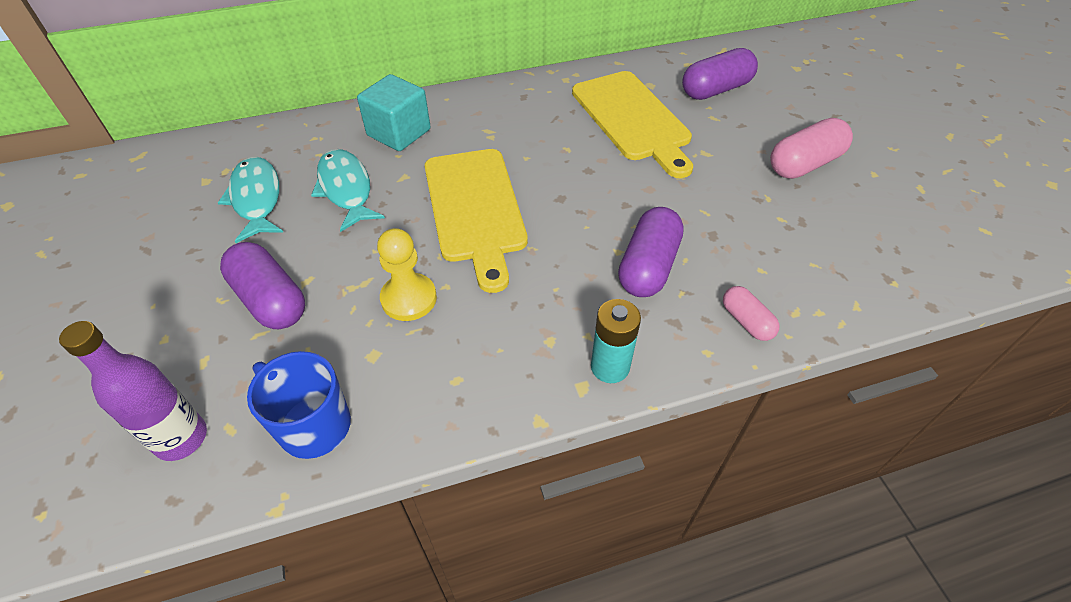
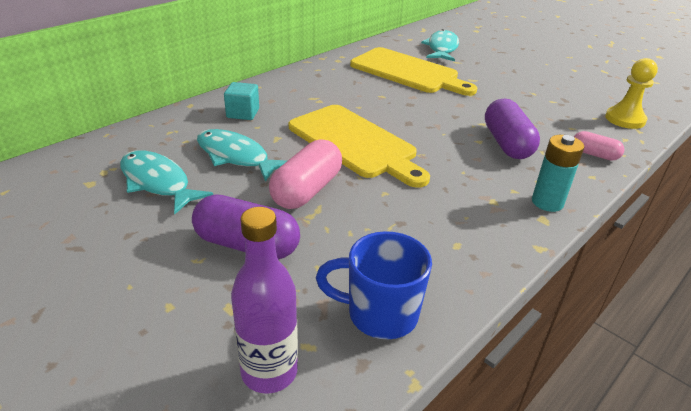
camera: 30 degrees left, 15 degrees down
(399, 133) = (243, 113): turquoise cube -> turquoise cube, size x0.65
(409, 298) = (365, 208): yellow pawn -> yellow pawn (625, 119)
(716, 89) = (442, 48): purple capsule -> turquoise fish
(804, 164) = (534, 73): pink capsule -> pink capsule (307, 190)

